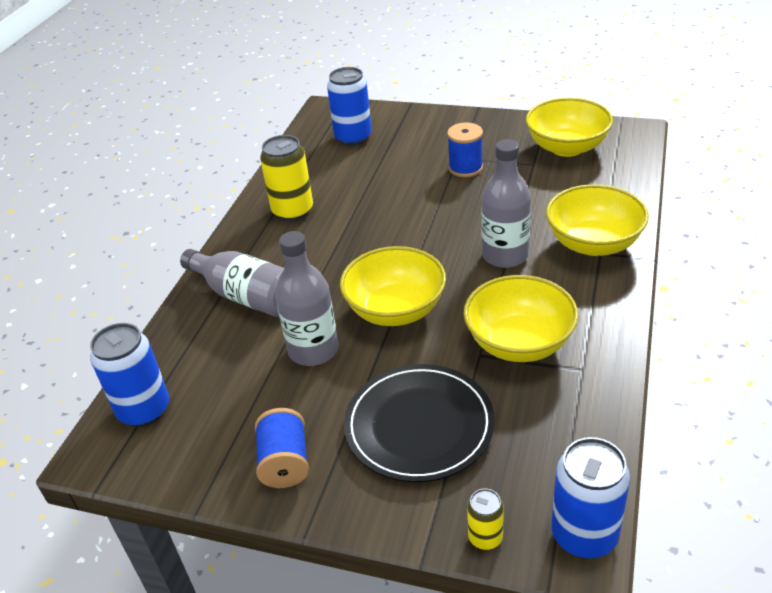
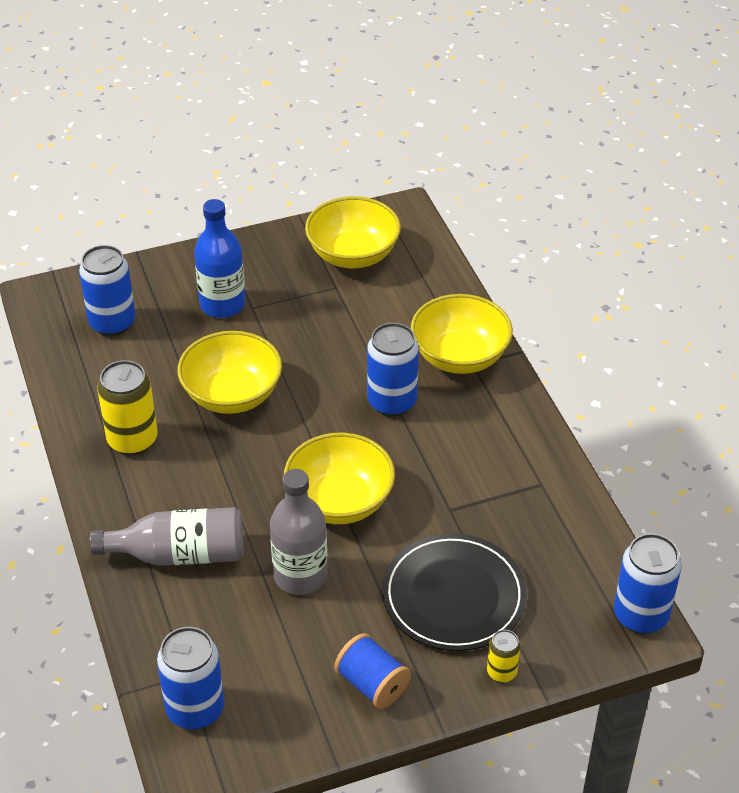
camera: 40 degrees left, 5 degrees up
(438, 149) = (222, 304): none -> blue bottle
(465, 168) = (271, 317): blue spool -> none
(485, 537) = (576, 655): yellow can -> yellow can (501, 672)
(505, 255) = (392, 402): grey bottle -> blue can
(519, 343) = (473, 483): yellow bowl -> yellow bowl (232, 395)

